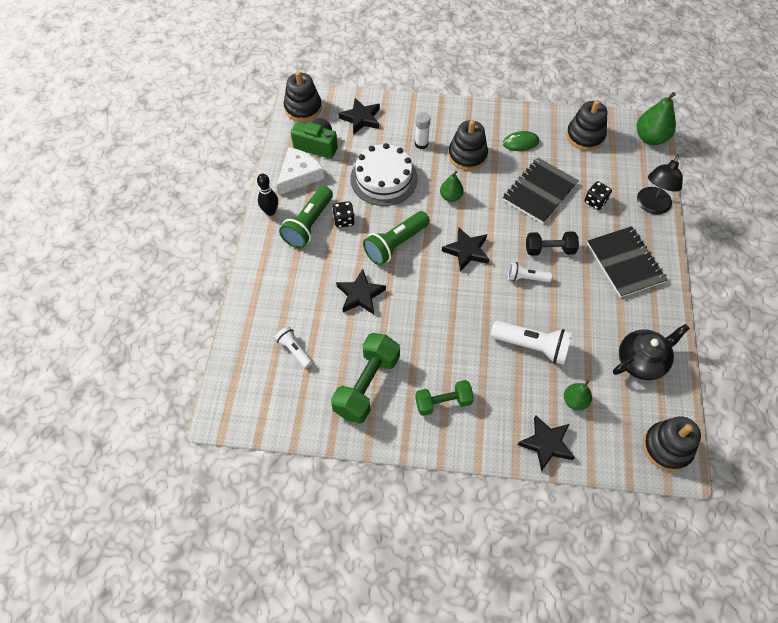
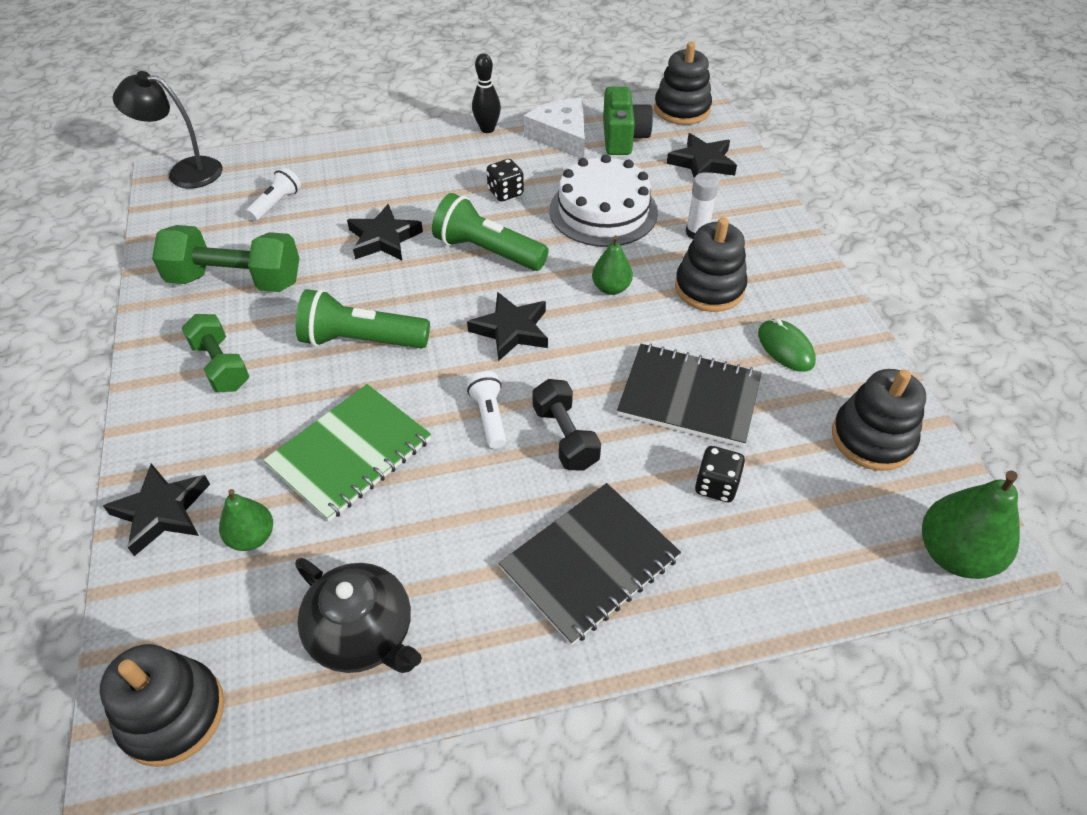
camera: 70 degrees right, 10 degrees down
(299, 175) = (561, 136): white cheese -> white cheese turned 135 degrees counterclockwise
(309, 224) = (482, 165): green flashlight -> green flashlight (361, 340)
(532, 346) = (350, 453): white flashlight -> green notebook
(651, 206) = (762, 587): black lamp -> black lamp (185, 172)

